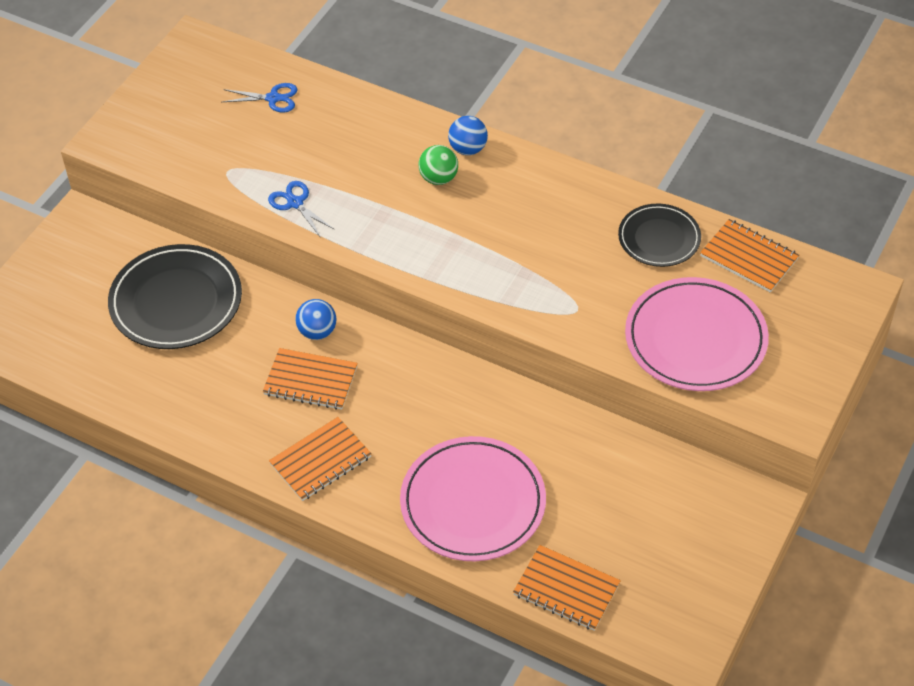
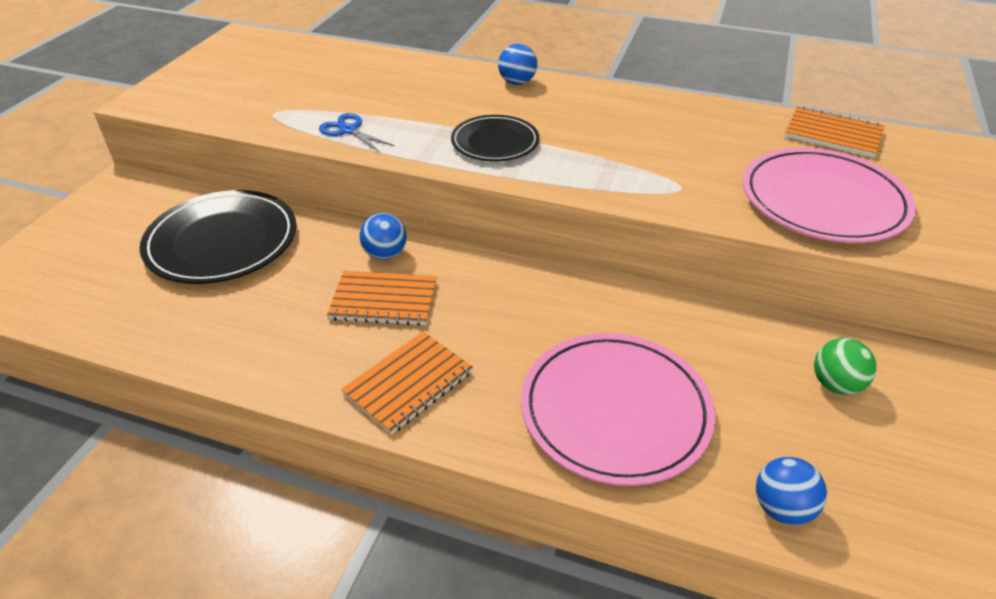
camera: 10 degrees left, 10 degrees down
(273, 98) = (318, 64): blue scissors -> none
(438, 178) = (494, 103): green ball -> green ball (835, 384)
(566, 589) = (782, 508): orange notebook -> blue ball
(659, 238) = (735, 128): black plate -> black plate (495, 142)

